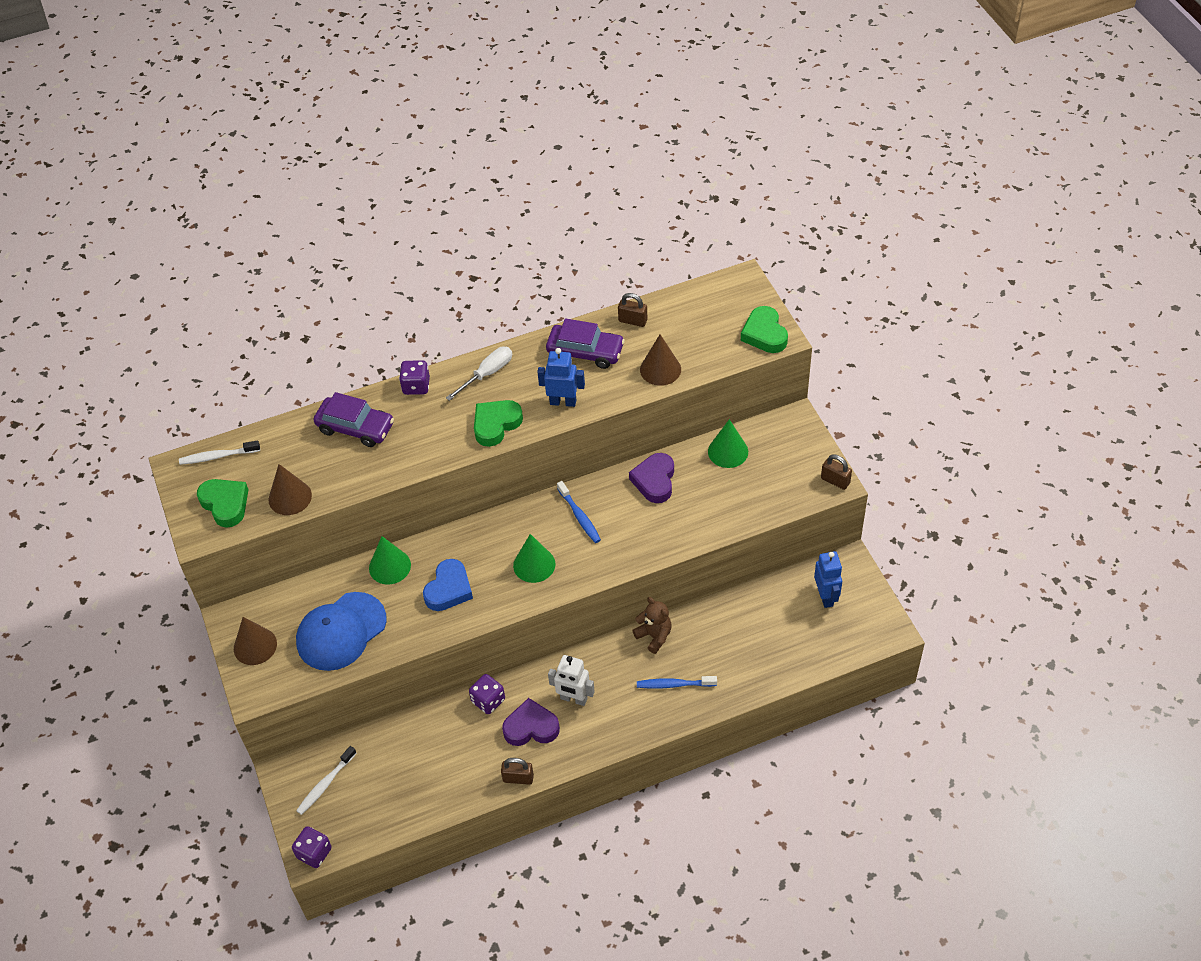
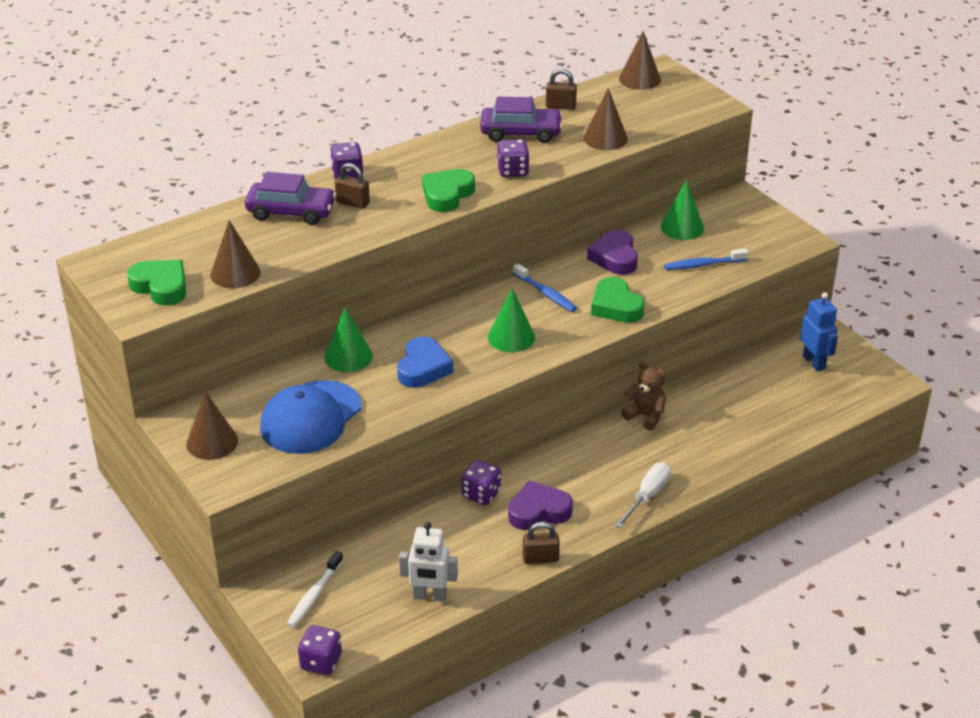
camera: 15 degrees left, 15 degrees down
(218, 456) = (139, 249): white toothbrush -> none
(487, 374) = (422, 158): white screwdriver -> white screwdriver (647, 496)
(563, 402) = (513, 171): blue robot -> purple dice
(573, 699) = (577, 480): white robot -> white robot (429, 596)
(674, 684) = (683, 454): blue toothbrush -> blue toothbrush (703, 264)
(718, 292) = (639, 79): none -> brown cone
(764, 334) = (700, 104): green heart -> green heart (615, 306)
(835, 480) = (802, 238): brown padlock -> brown padlock (353, 203)

